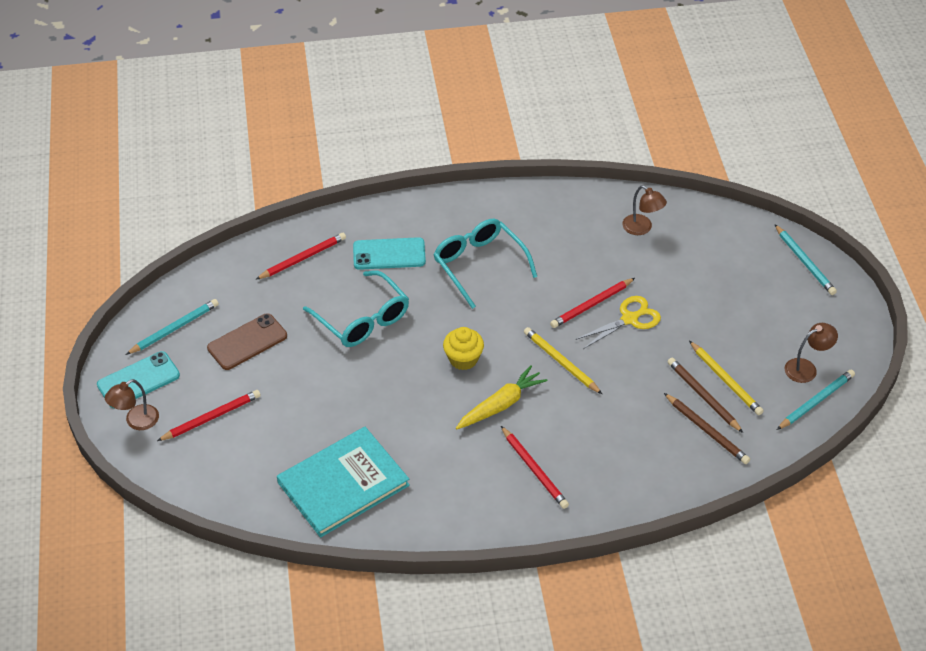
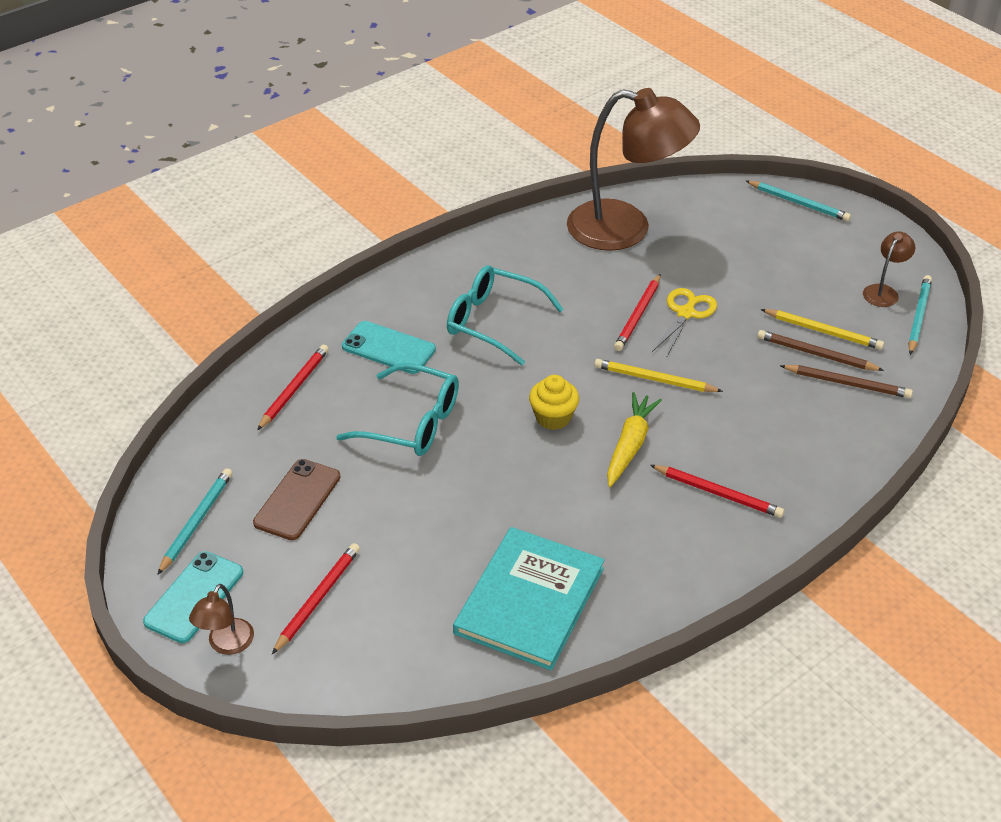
camera: 30 degrees left, 5 degrees down
(389, 254) = (388, 348): turquoise phone -> turquoise phone turned 60 degrees clockwise
(642, 228) = (626, 229): brown lamp -> brown lamp, size x2.45

